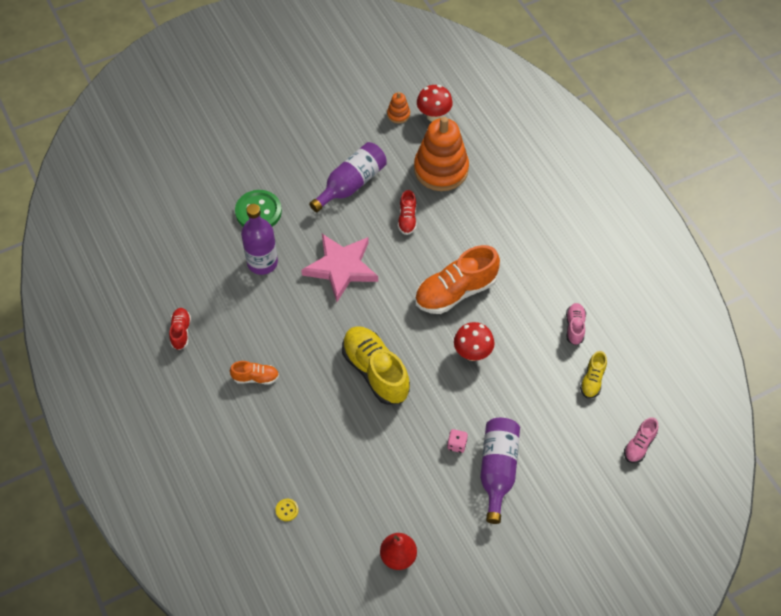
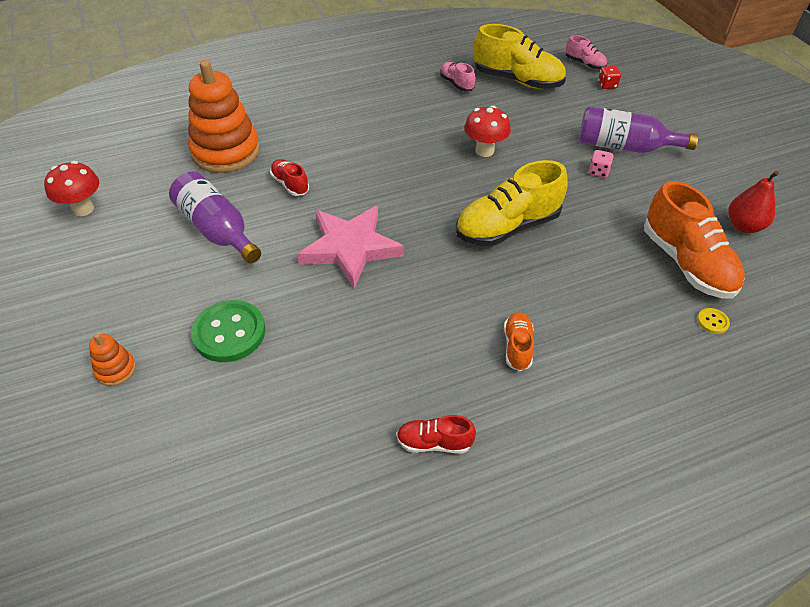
camera: 85 degrees left, 10 degrees down
(262, 262) = (323, 332): purple bottle -> none
(398, 114) = (122, 179): orange stacking toy -> orange stacking toy (115, 369)
(407, 219) = (290, 184): red shoe -> red shoe turned 135 degrees counterclockwise
(433, 116) = (141, 150): red mushroom -> red mushroom (83, 209)
(455, 292) = (402, 155): orange shoe -> orange shoe (686, 263)
(574, 327) = (456, 84): pink shoe -> pink shoe turned 45 degrees clockwise
(592, 380) = (517, 80): yellow shoe -> yellow shoe, size x2.01
(602, 464) = (607, 85): none -> red dice

